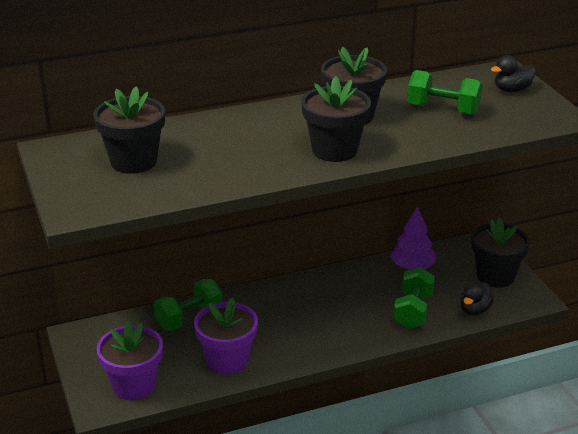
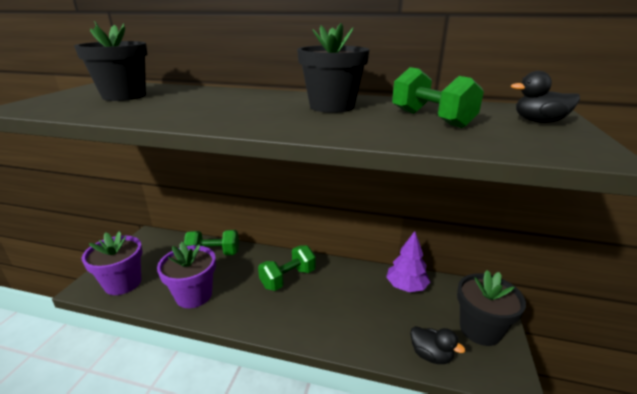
camera: 35 degrees right, 5 degrees down
(334, 150) = (268, 120): black flower pot -> none
(412, 311) = (370, 326): green dumbbell -> green dumbbell (288, 278)
(474, 310) = (431, 355): black duck -> black duck turned 120 degrees counterclockwise

